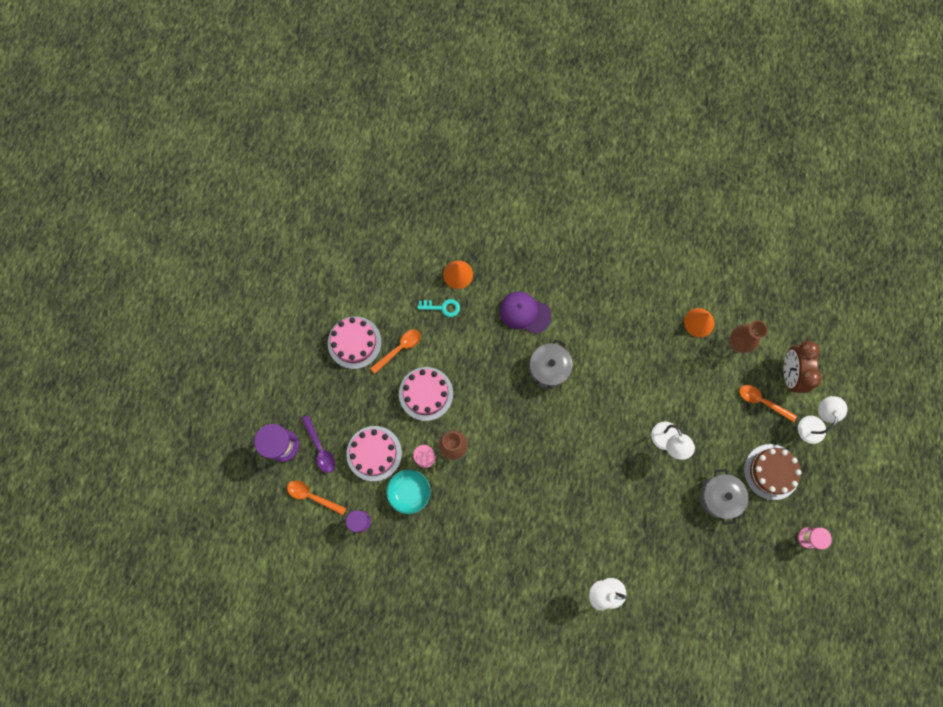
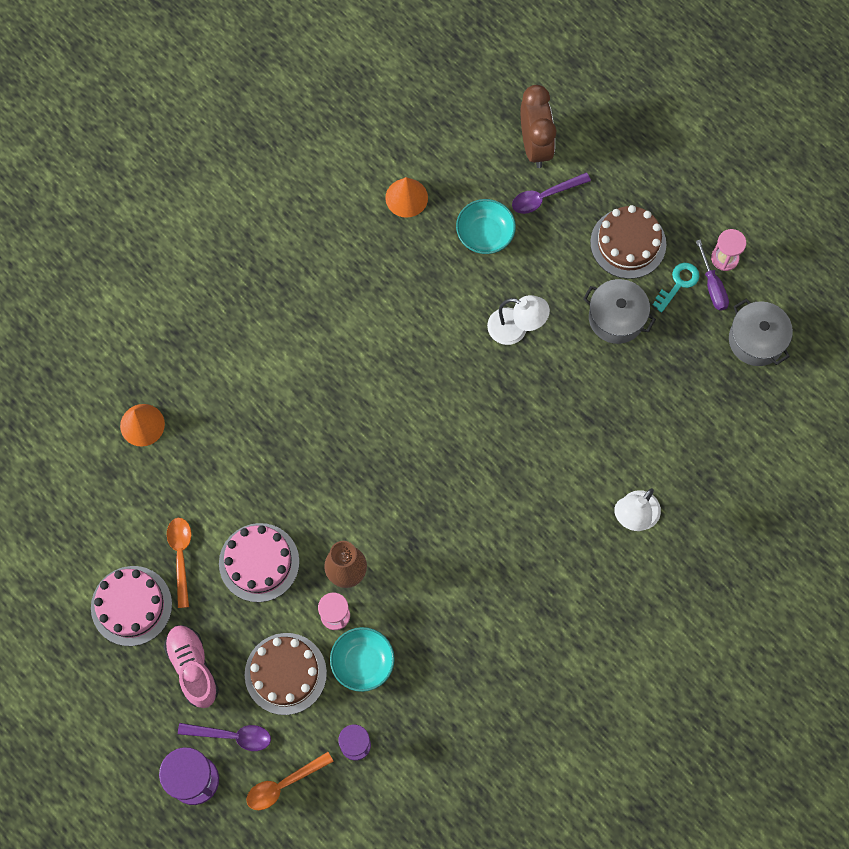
camera: 55 degrees left, 5 degrees down
(343, 400) = (193, 668): none -> pink shoe
(374, 453) = (285, 673): pink cake -> brown cake
(442, 307) = (169, 471): turquoise key -> turquoise key (678, 284)
(524, 313) = (248, 380): purple cap -> none
(549, 368) = (335, 399): grey pot -> grey pot (756, 340)
(711, 383) = (485, 234): none -> turquoise bowl
(736, 344) = (461, 176): brown vase -> none
(762, 401) = (544, 197): orange spoon -> purple spoon
(784, 542) = (712, 286): none -> purple screwdriver
(789, 373) = (535, 145): brown clock -> brown clock turned 135 degrees counterclockwise
(813, 423) = (607, 162): white lamp -> none

